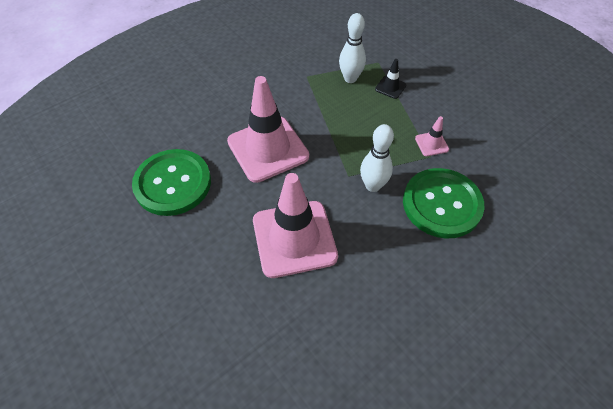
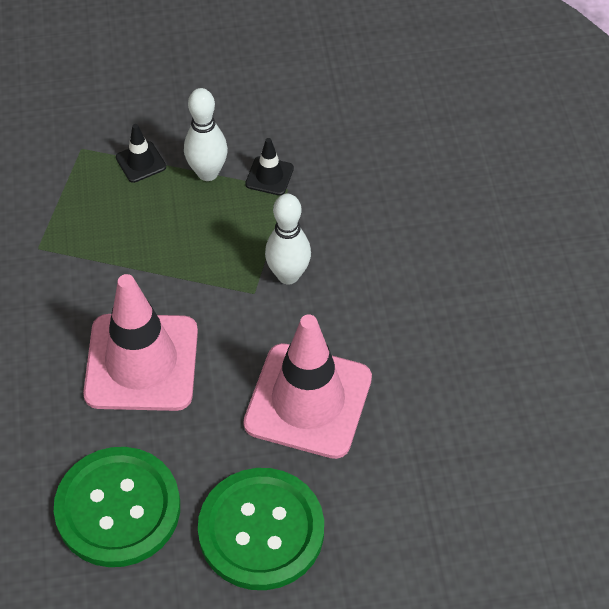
camera: 60 degrees left, 0 degrees up
(350, 78) = (87, 198): white bowling pin -> white bowling pin (207, 173)
(431, 144) = (269, 176): pink traffic cone -> black traffic cone
(441, 204) = (363, 221): green button -> green button (261, 530)

